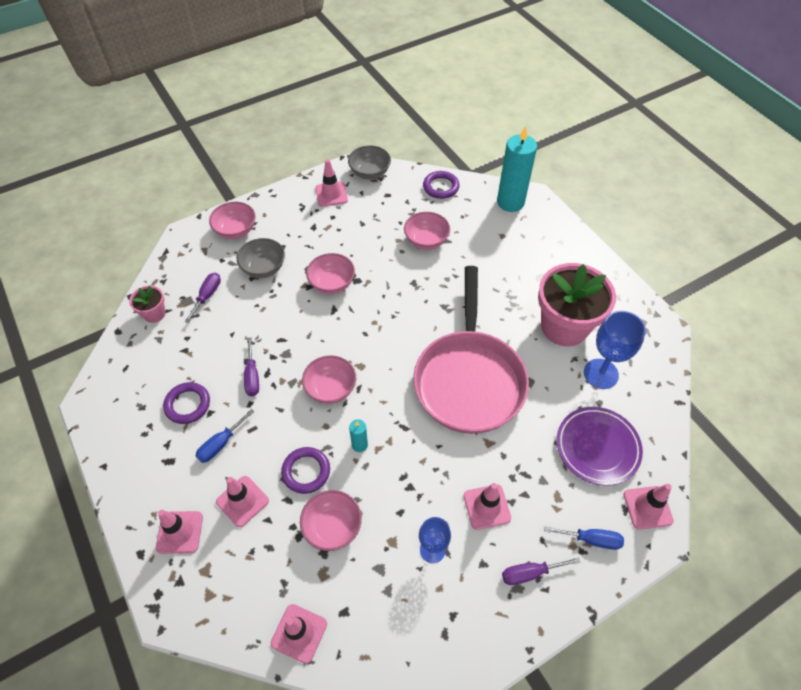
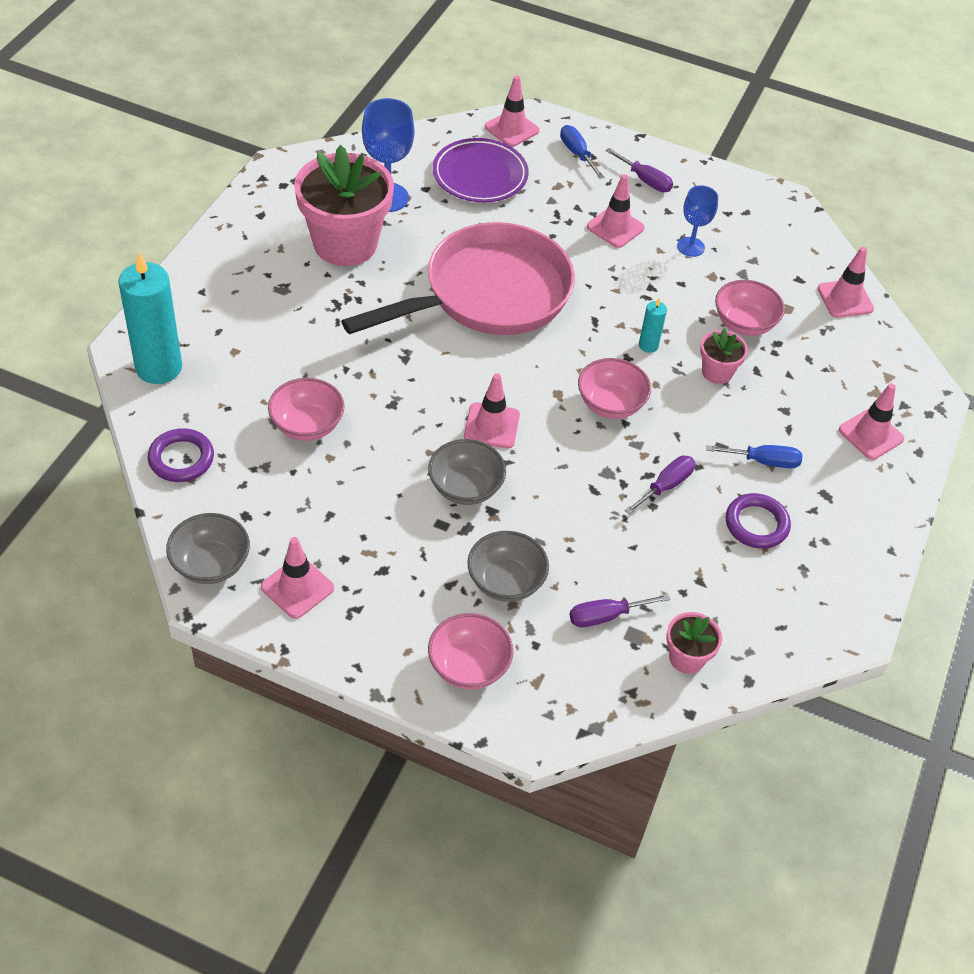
camera: 130 degrees left, 5 degrees down
(242, 501) = (794, 404): pink traffic cone -> pink traffic cone (491, 426)
(306, 471) = (717, 372): purple ring -> pink flower pot
(332, 283) = (465, 488): pink bowl -> grey bowl

